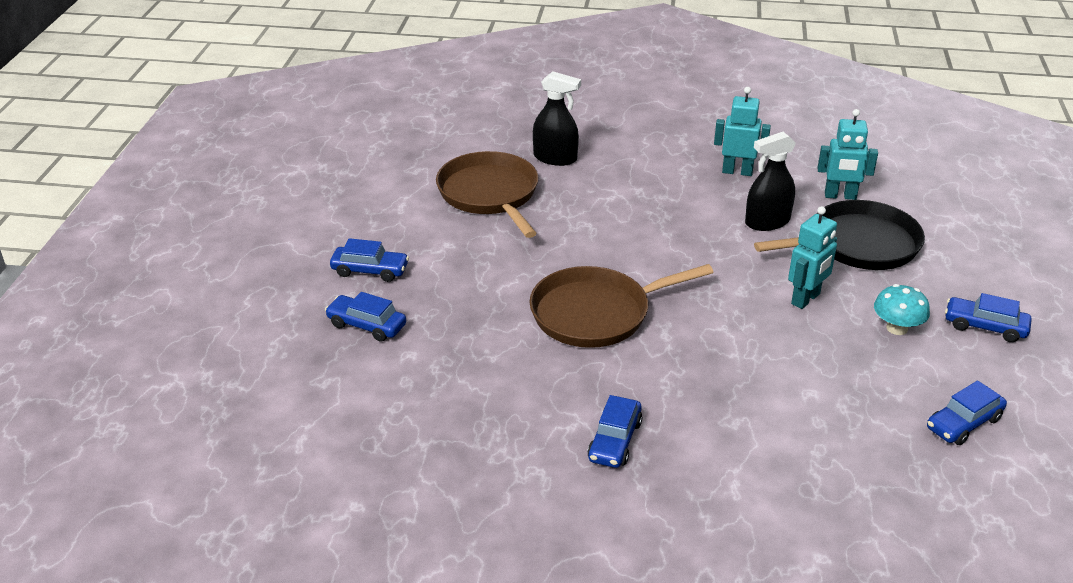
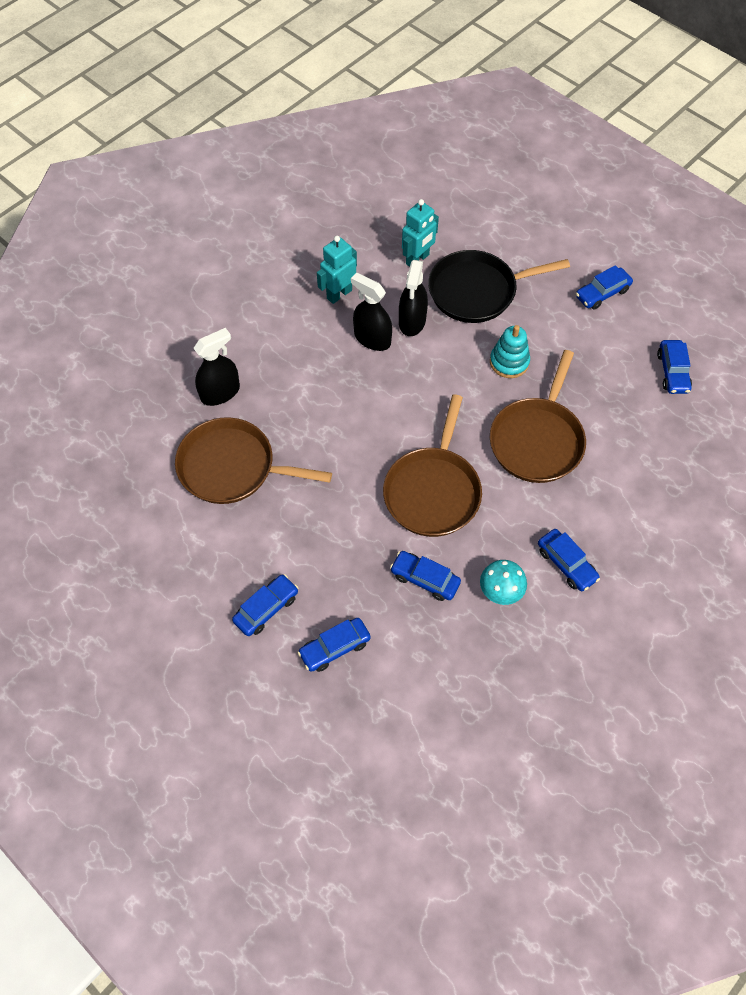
camera: 55 degrees left, 25 degrees up
(493, 349) = (425, 579): none -> blue car
(716, 208) = (372, 339): none -> black spray bottle
(739, 357) = (537, 440): none -> brown pan
(806, 299) = (509, 362): turquoise robot -> turquoise stacking toy
(858, 244) = (477, 291): black pan -> black pan turned 120 degrees counterclockwise
(897, 328) = (571, 337): turquoise mushroom -> turquoise mushroom (501, 590)

